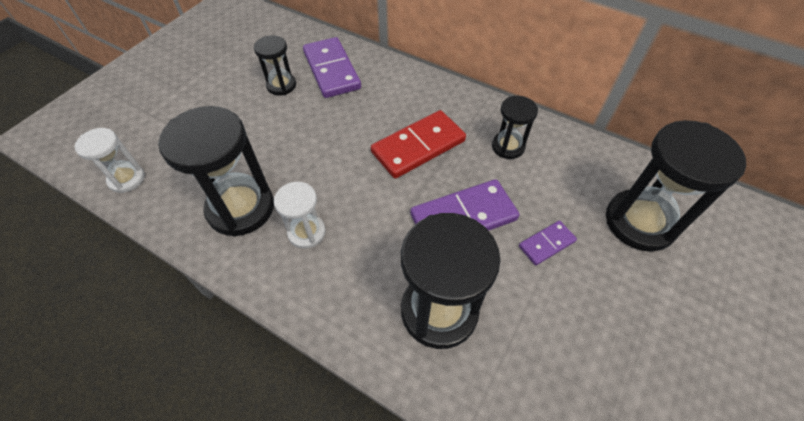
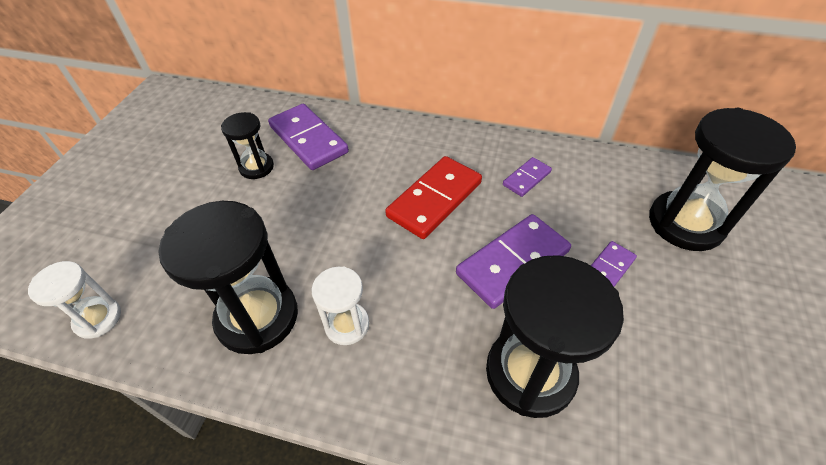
camera: 15 degrees left, 5 degrees down
(508, 147) = (526, 178): black hourglass -> purple domino

